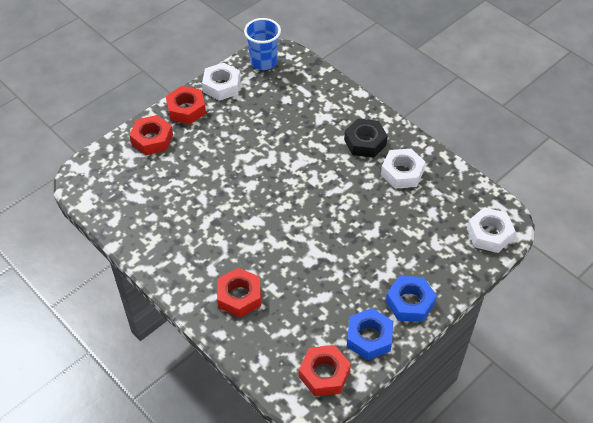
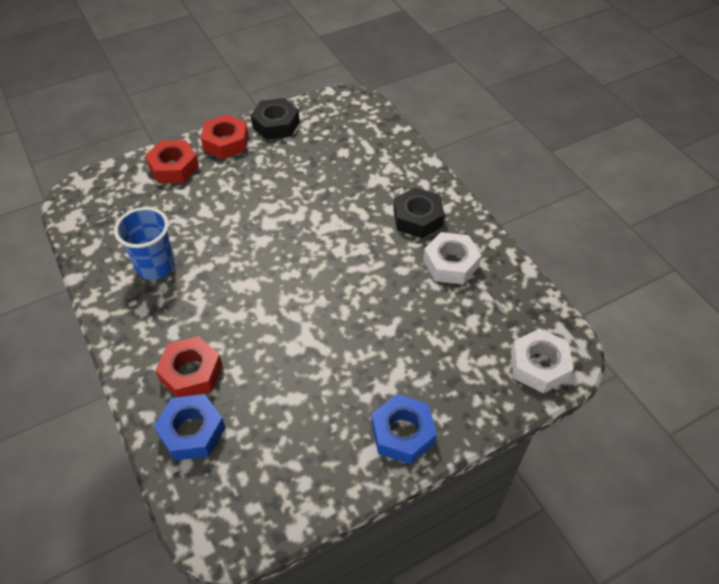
camera: 15 degrees right, 0 degrees up
(221, 86) = (276, 124): white nut -> black nut
(263, 62) = (333, 107): blue cup -> blue cup (156, 266)
(324, 374) = (254, 504): red nut -> none
(369, 337) = (332, 468): blue nut -> blue nut (192, 431)

